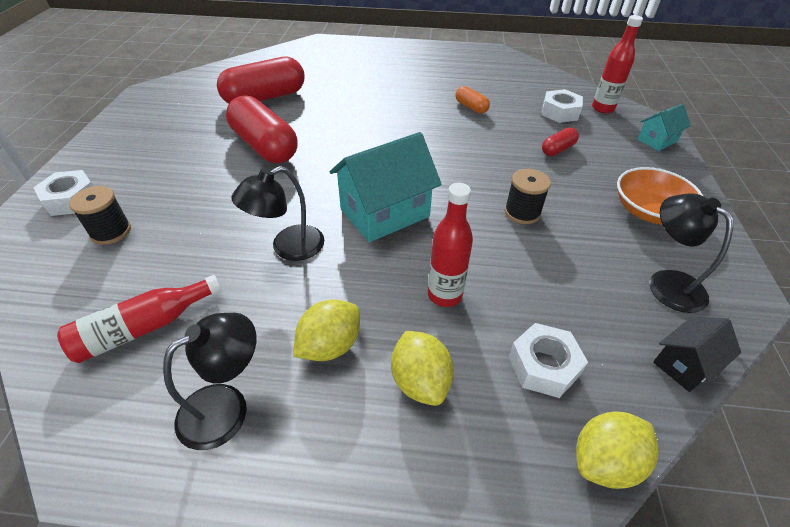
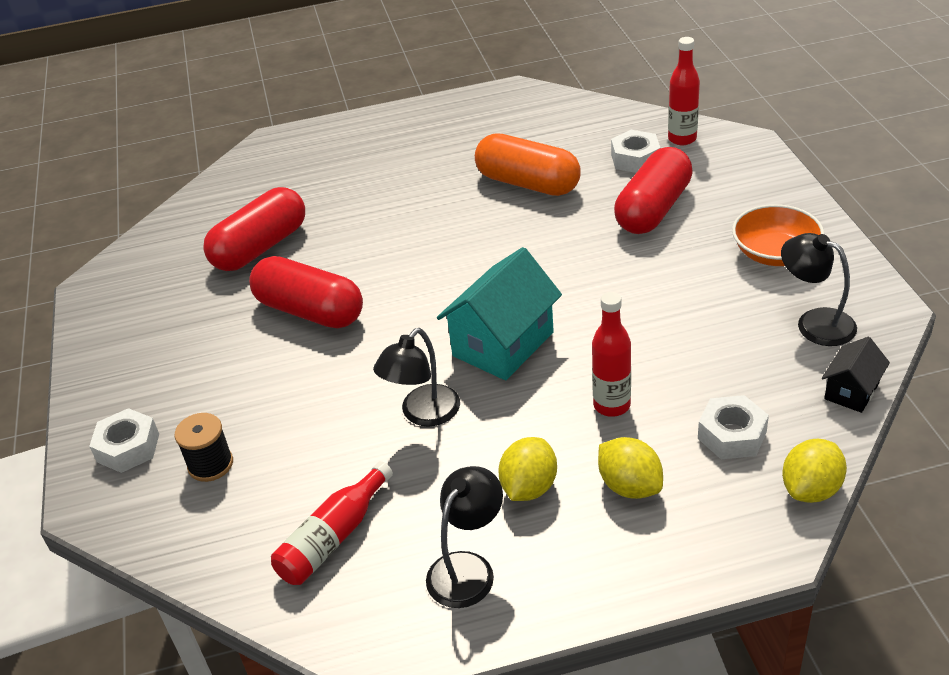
camera: 15 degrees left, 5 degrees down
(471, 107) = (528, 183): orange capsule -> orange capsule, size x2.13
(522, 212) = (647, 296): black spool -> none
(557, 149) = (653, 209): red capsule -> red capsule, size x2.13
(657, 140) = (756, 164): turquoise house -> none

